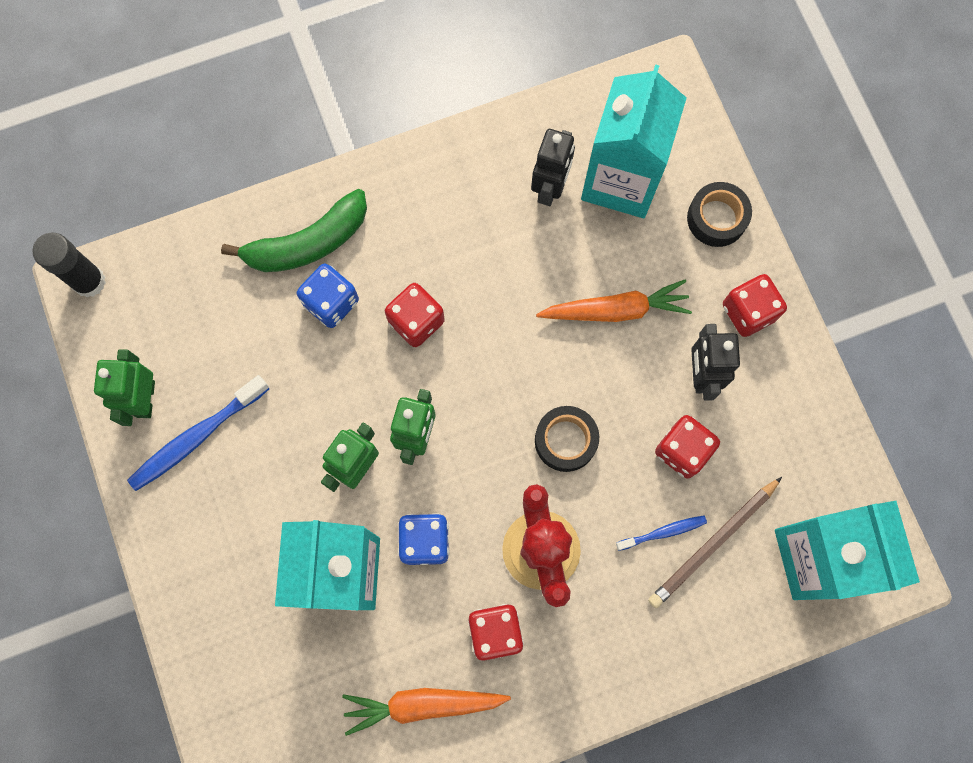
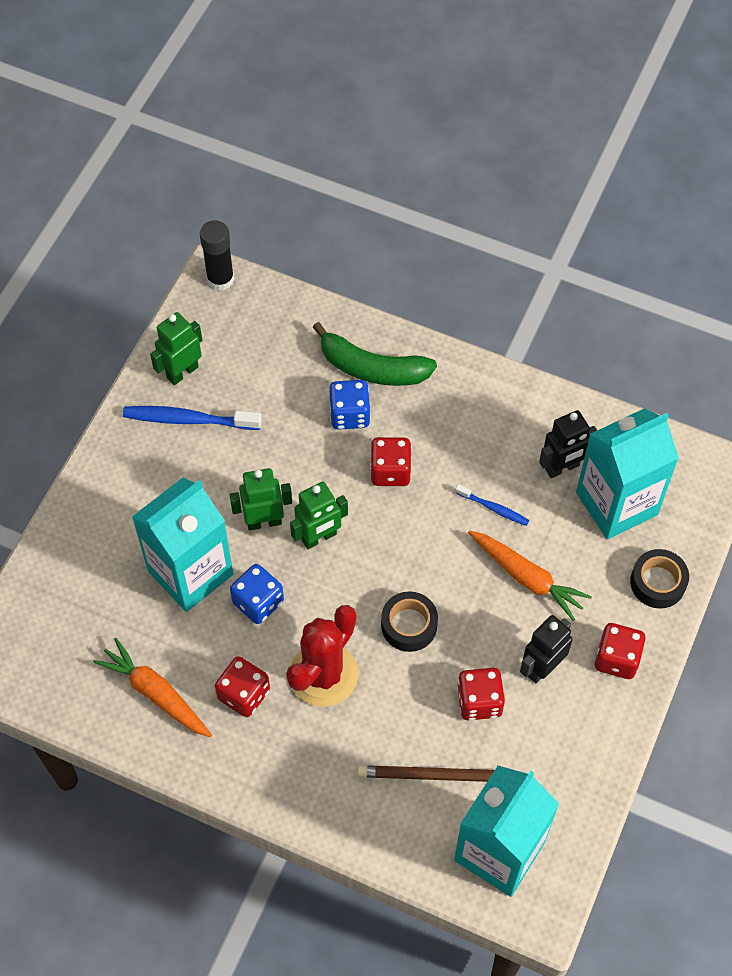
camera: 45 degrees right, 15 degrees down
(663, 532) = (412, 738): blue toothbrush -> blue toothbrush (493, 508)

